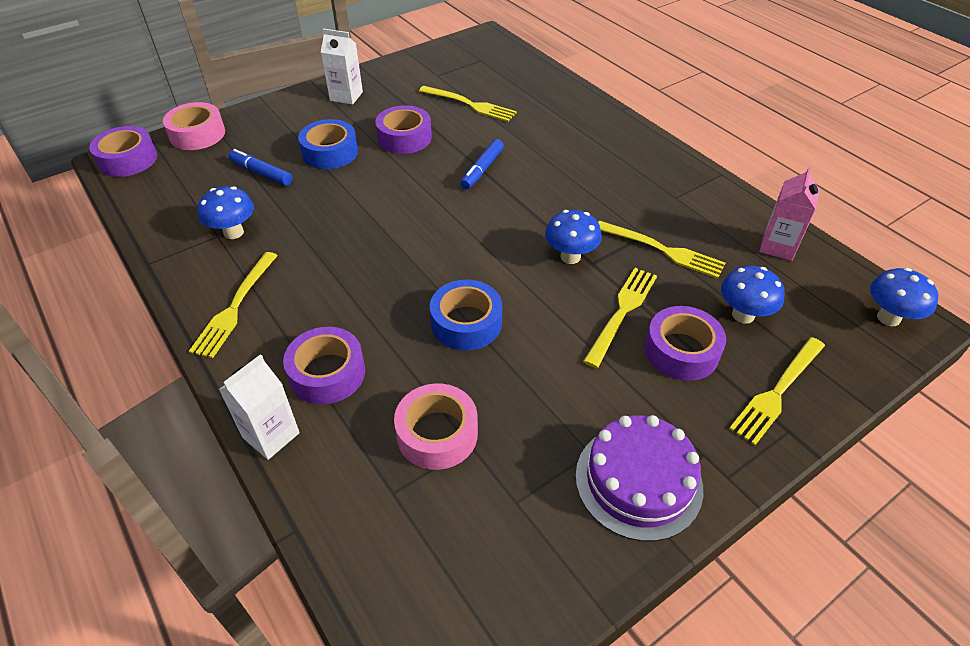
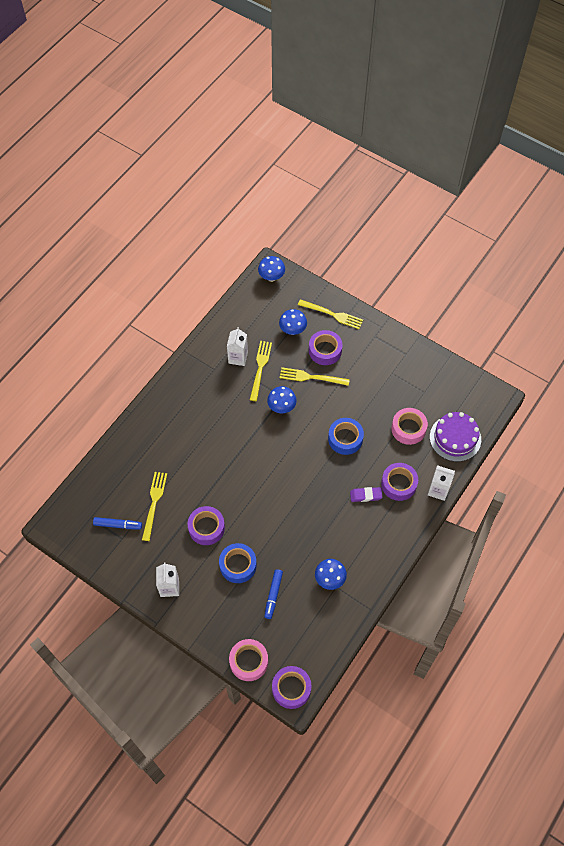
camera: 110 degrees left, 15 degrees up
(235, 307) = (380, 546): yellow fork -> none
(337, 317) = (366, 495): none -> purple eraser
(482, 169) = (223, 471): blue marker -> blue marker (118, 525)
(638, 481) = (397, 355): purple cake -> purple cake (455, 438)
(693, 229) = (238, 357): none -> white carton
(777, 246) = (238, 320): pink carton -> none

